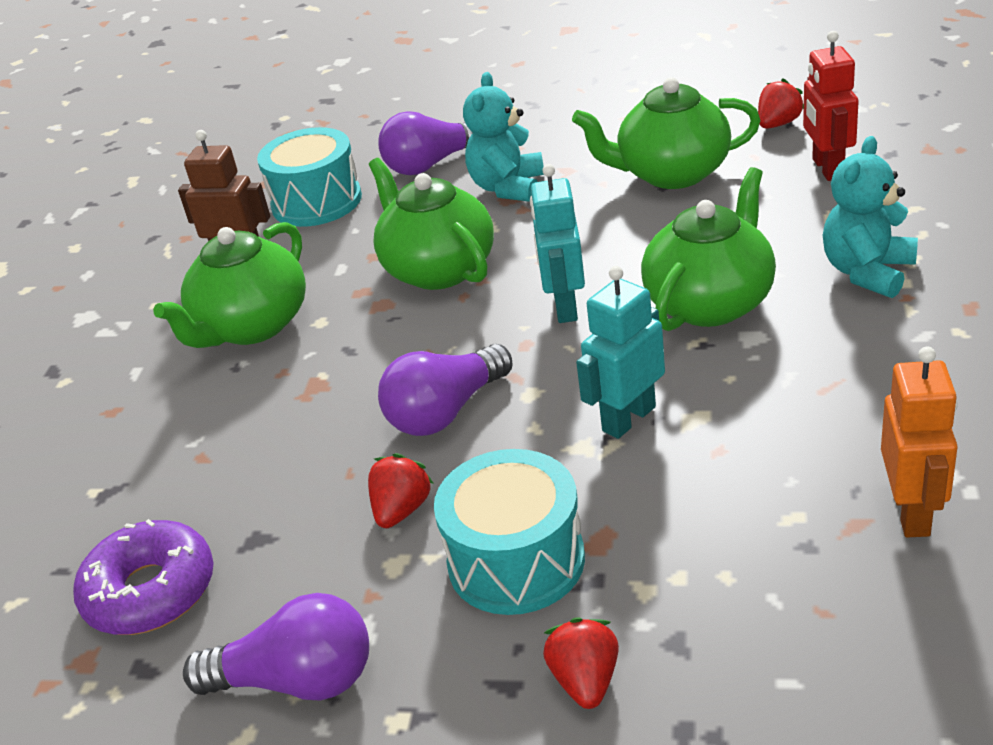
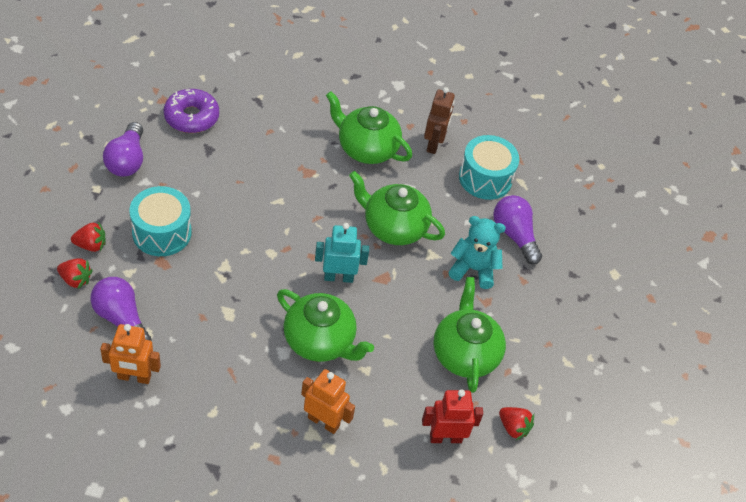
camera: 80 degrees right, 15 degrees up
(401, 510) = (207, 197): red strawberry -> red strawberry (75, 280)
(438, 269) = (394, 227): green teapot -> green teapot turned 120 degrees counterclockwise
(446, 411) = (269, 219): purple light bulb -> purple light bulb (121, 319)
(628, 418) = (237, 287): turquoise robot -> none
(867, 272) = (323, 421): turquoise teddy bear -> orange robot

